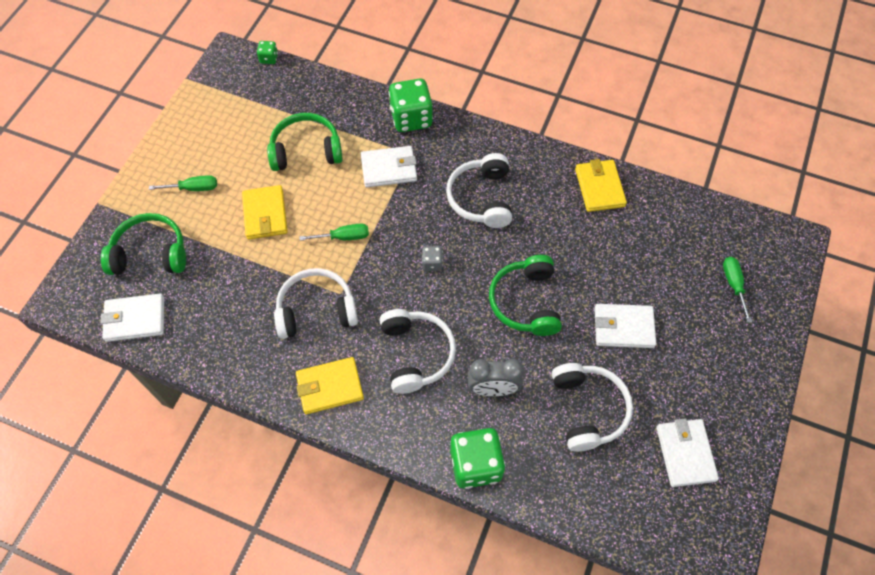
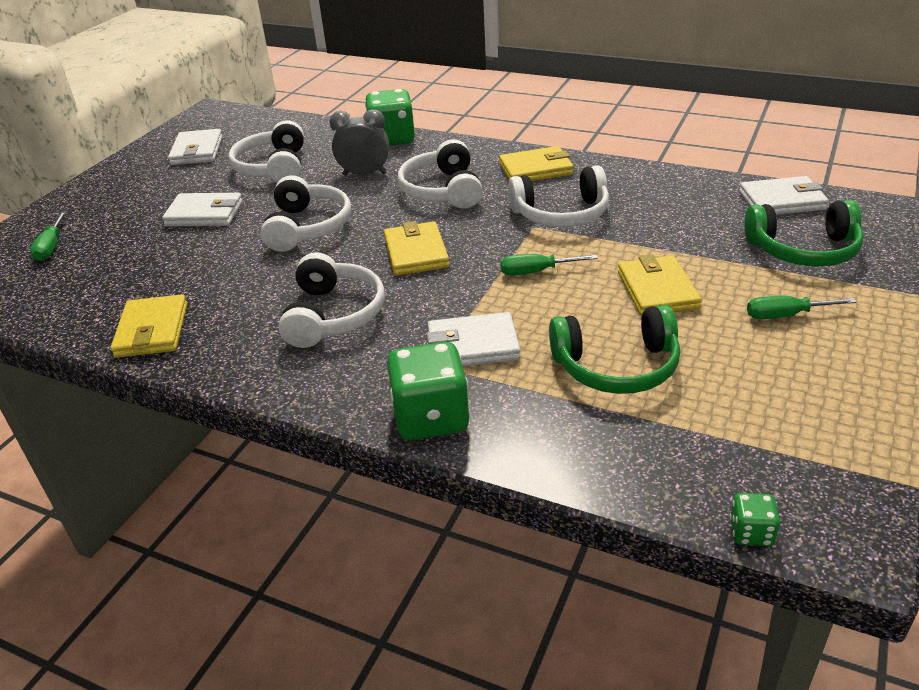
camera: 175 degrees left, 25 degrees down
(432, 263) = (416, 253): grey dice -> yellow wallet
(526, 302) = (307, 227): green headphones -> white headphones

